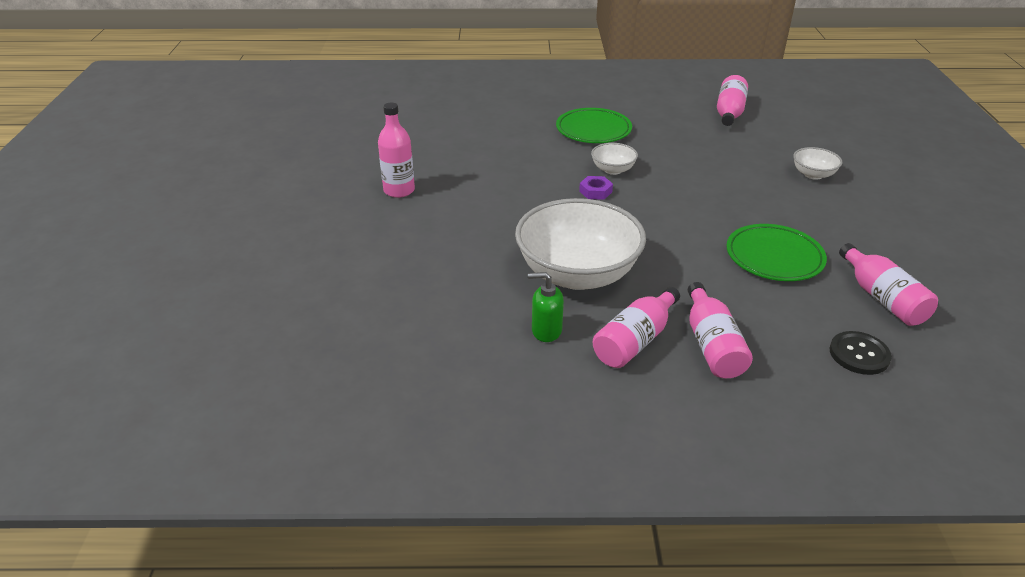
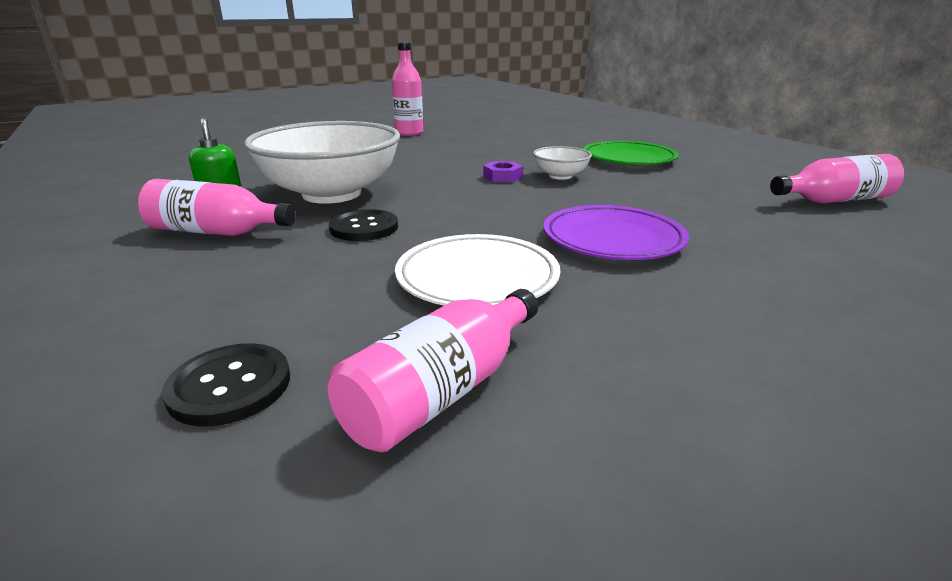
camera: 60 degrees right, 10 degrees down
(669, 276) = (364, 227): none -> black button
(712, 345) = (220, 269): pink bottle -> none
(745, 198) = (613, 239): none -> purple plate
(774, 257) = (477, 277): green plate -> white plate
(813, 174) = (784, 273): white bowl -> none

